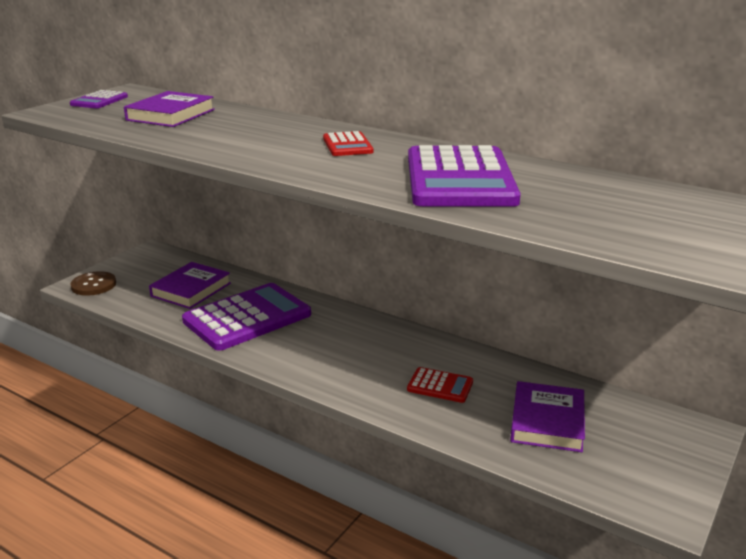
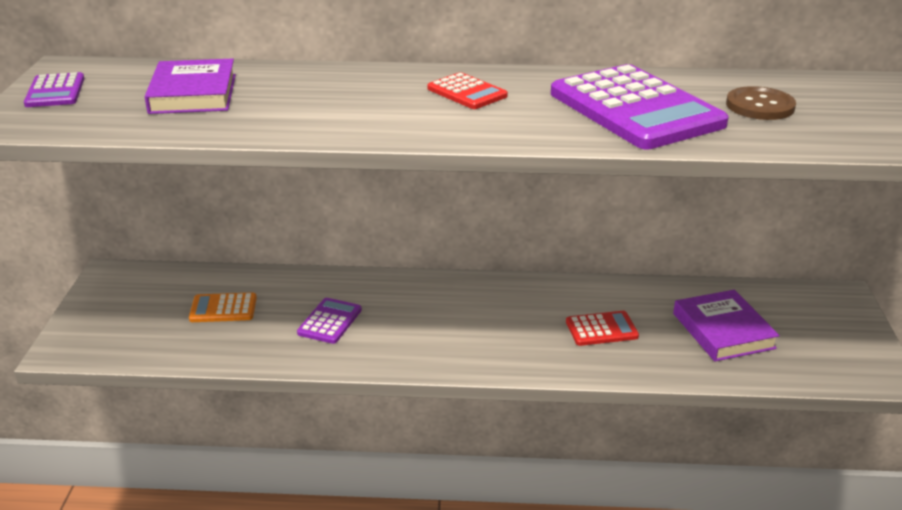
camera: 30 degrees left, 5 degrees up
(93, 285) = (86, 341): brown button -> brown button (760, 106)
(191, 289) = (223, 309): purple book -> orange calculator
(247, 318) = (329, 321): purple calculator -> purple calculator, size x0.47

